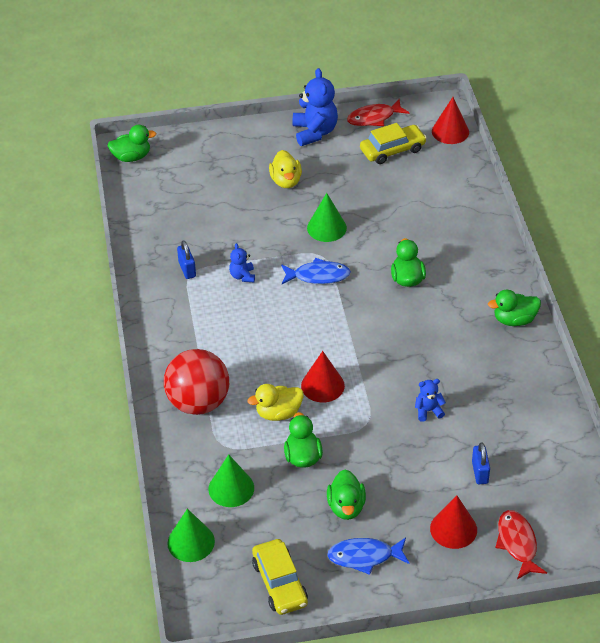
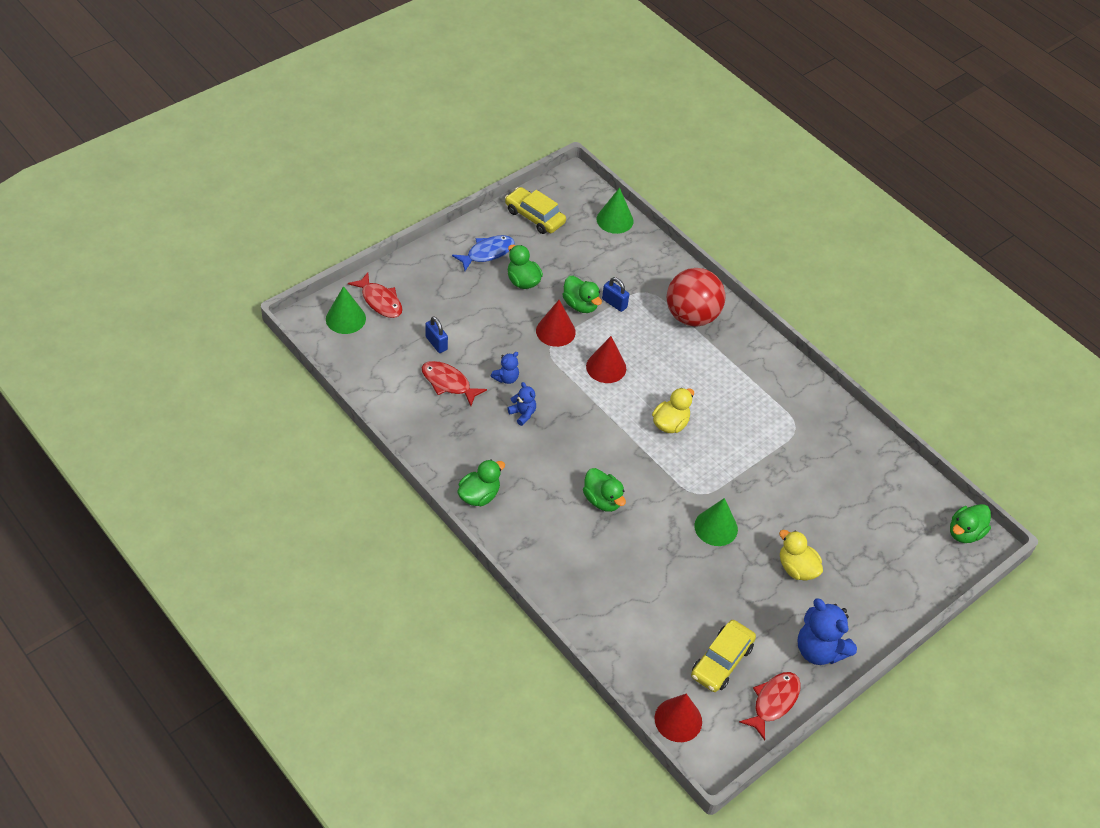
camera: 145 degrees right, 5 degrees up
(187, 269) = (802, 429): blue padlock -> blue padlock (614, 303)
(231, 488) = (615, 264): green cone -> green cone (345, 318)
(242, 276) = (750, 442): blue teddy bear -> blue teddy bear (522, 414)
(278, 413) = (624, 331): yellow duck -> yellow duck (670, 424)
(318, 276) = (684, 470): blue fish -> none
(453, 529) = (434, 294): red cone -> red cone (555, 331)
(489, 427) = (448, 383): none -> red fish

